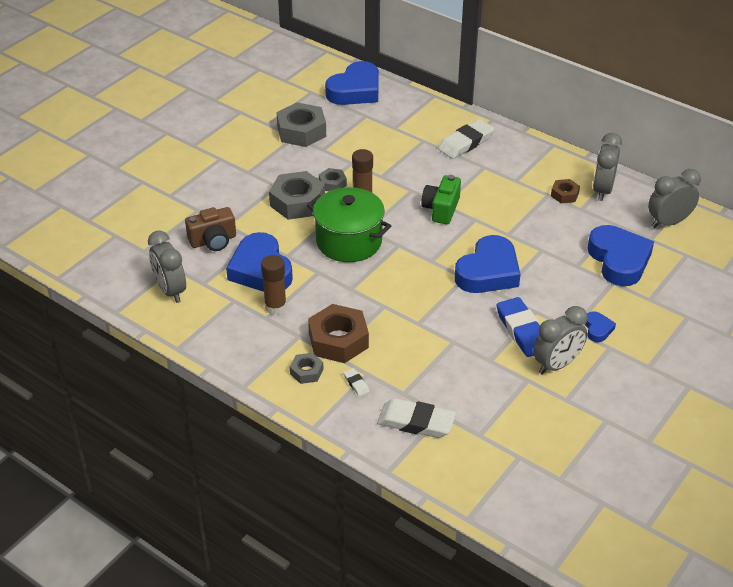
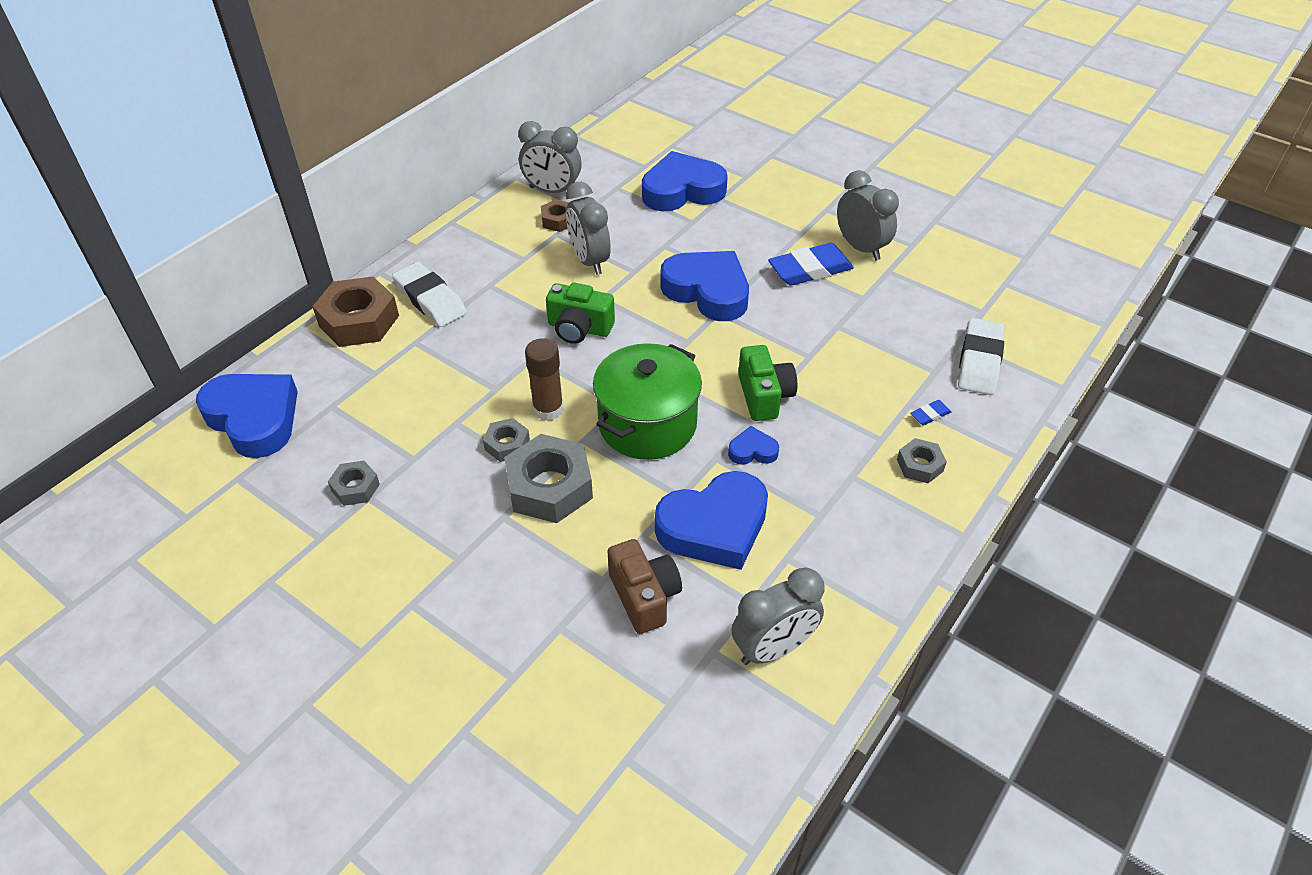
camera: 90 degrees left, 5 degrees up
(275, 306) = (795, 505): brown glue stick -> none
(301, 131) = (355, 487): grey nut -> grey nut, size x0.52
(338, 340) = (854, 433): brown nut -> brown nut (359, 321)
(356, 384) = (930, 415): white eraser -> blue eraser
(375, 297) = (764, 396): none -> green camera
(597, 329) = (799, 215): blue heart -> blue heart (752, 451)
(668, 222) = (616, 151): grey clock -> grey clock (589, 261)

